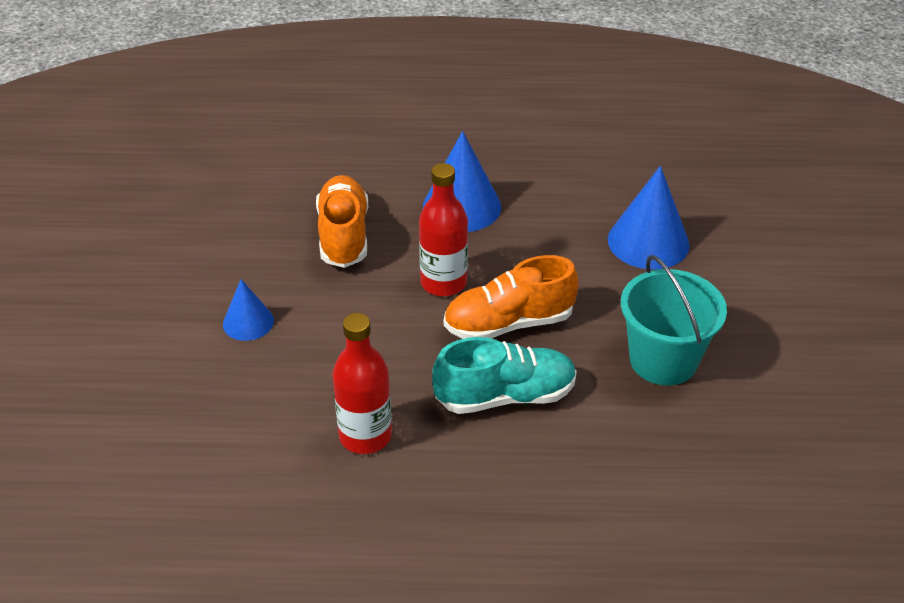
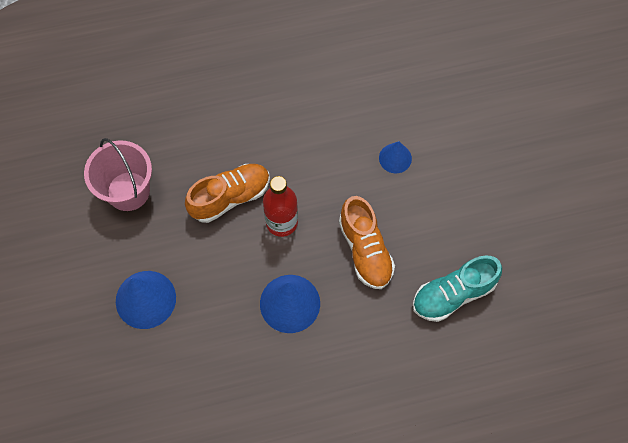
camera: 165 degrees right, 25 degrees up
(365, 436) = (293, 96): red bottle -> none
(505, 396) = (220, 141): turquoise shoe -> turquoise shoe (453, 294)
(663, 360) = (128, 191): turquoise bucket -> pink bucket

